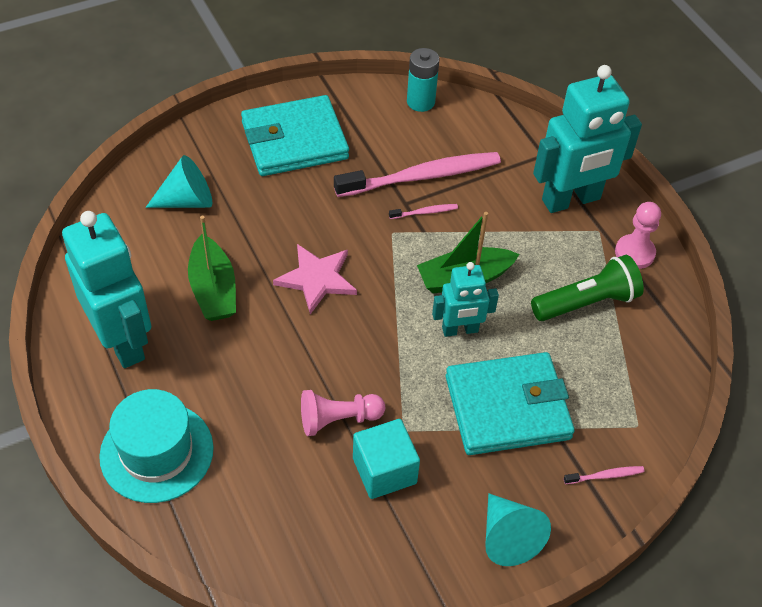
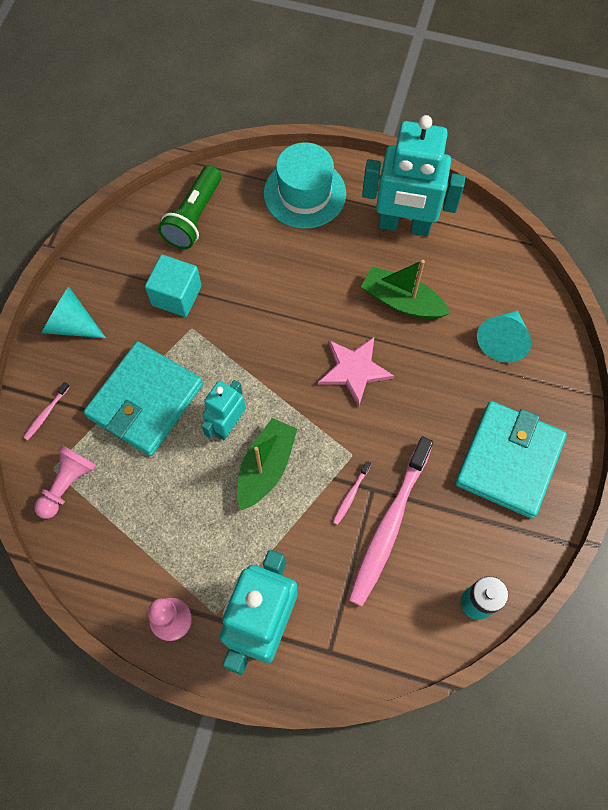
camera: 135 degrees right, 15 degrees up
(338, 419) = (234, 298): pink pawn -> pink pawn (67, 484)
(586, 302) = (166, 534): green flashlight -> green flashlight (194, 217)

